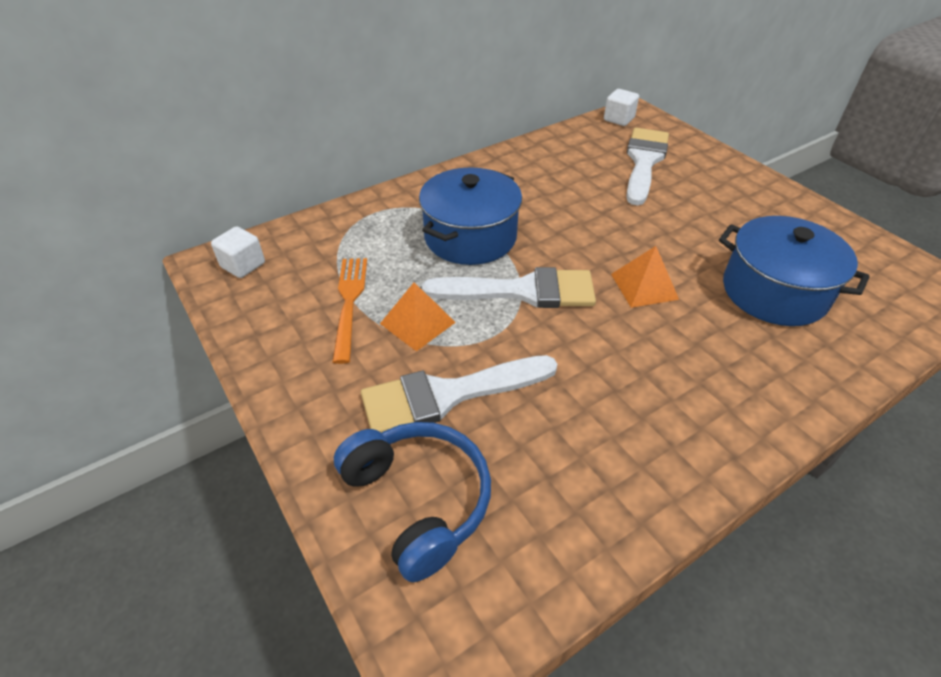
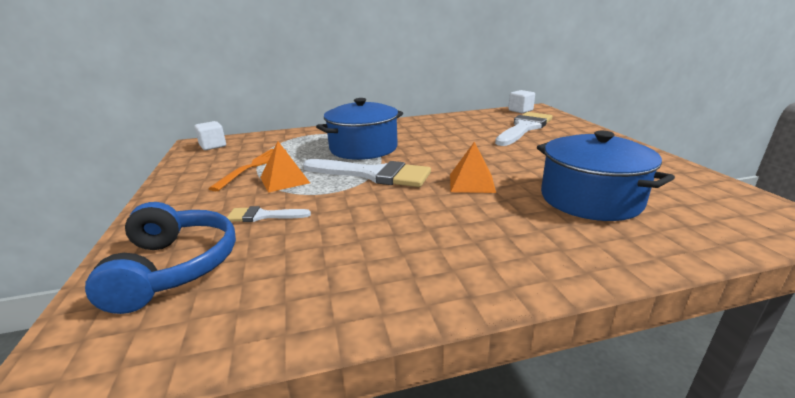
camera: 20 degrees right, 20 degrees down
(447, 395) = (263, 216): white brush -> white brush, size x0.50

